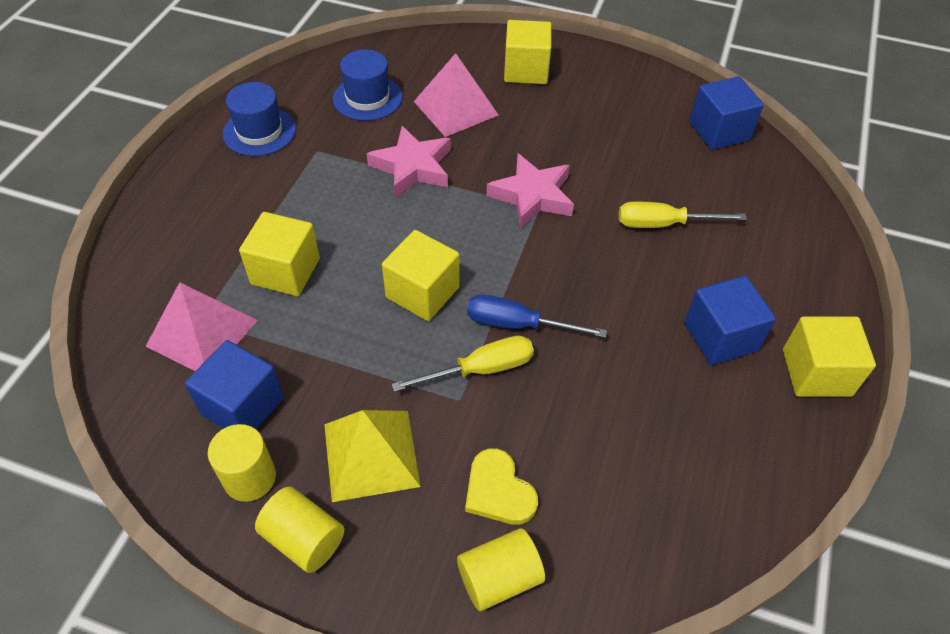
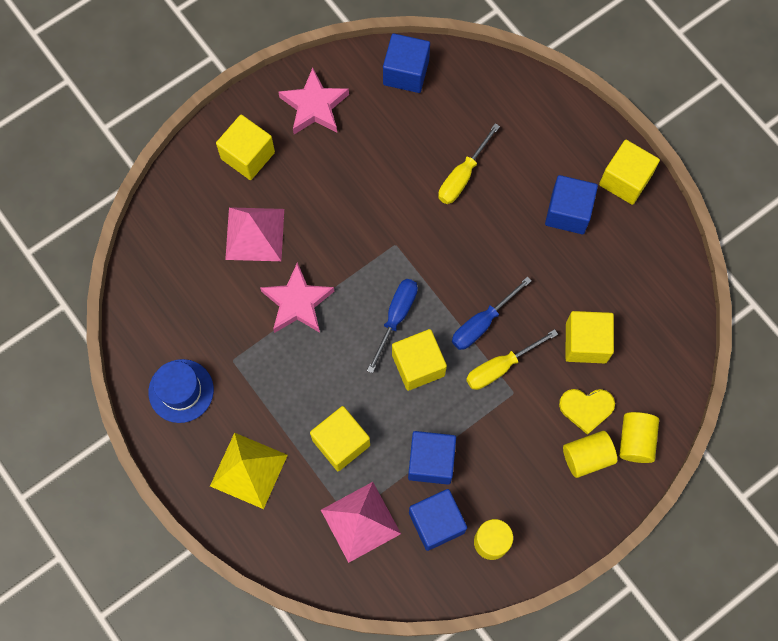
camera: 55 degrees left, 20 degrees up
(304, 539) = (550, 530): yellow cylinder -> yellow cylinder (587, 457)
(316, 361) = (431, 461): none -> blue cube
(367, 98) = (197, 291): blue hat -> none
(371, 454) = (519, 465): yellow pyramid -> yellow pyramid (248, 470)
(461, 247) = (396, 317): none -> blue screwdriver
(480, 369) = (500, 367): yellow screwdriver -> yellow screwdriver turned 135 degrees counterclockwise
(532, 196) = (381, 240): pink star -> pink star (314, 106)
(582, 442) = (586, 343): none -> yellow cube

